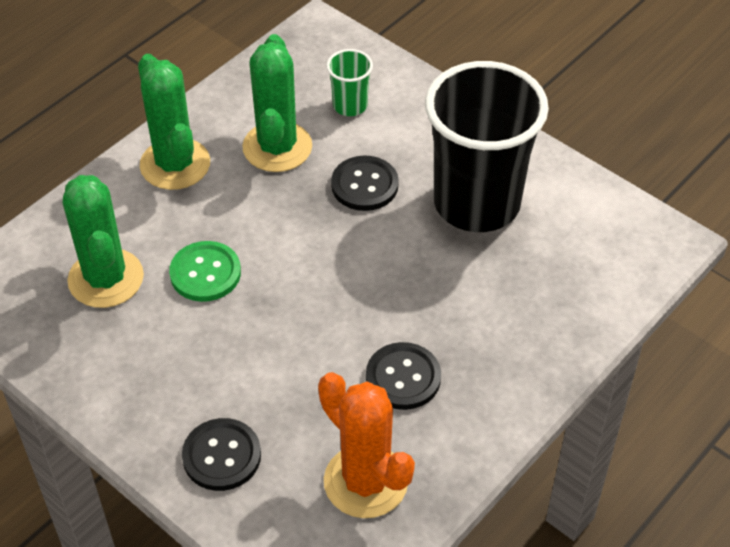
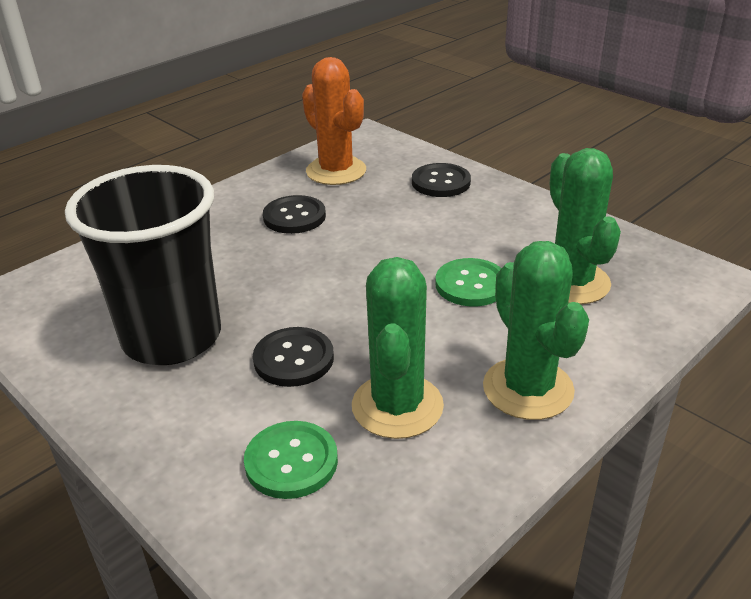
camera: 175 degrees left, 15 degrees down
(350, 105) = (291, 461): green cup -> green button

